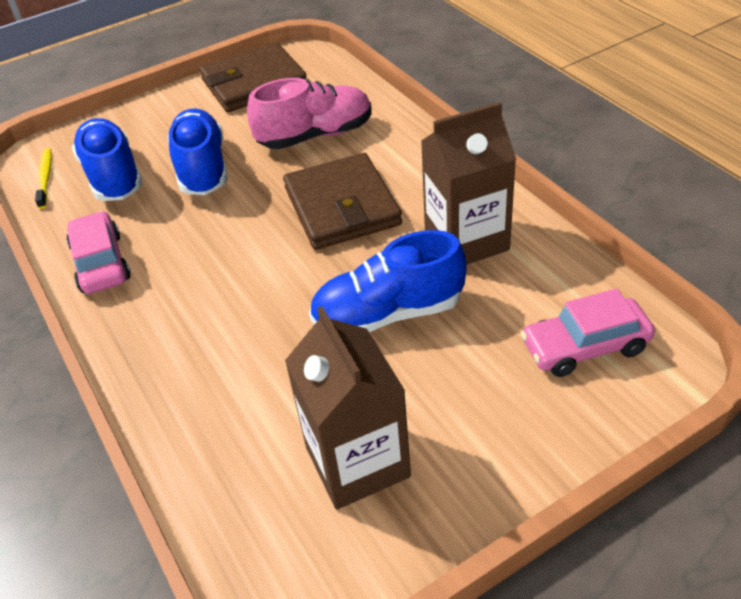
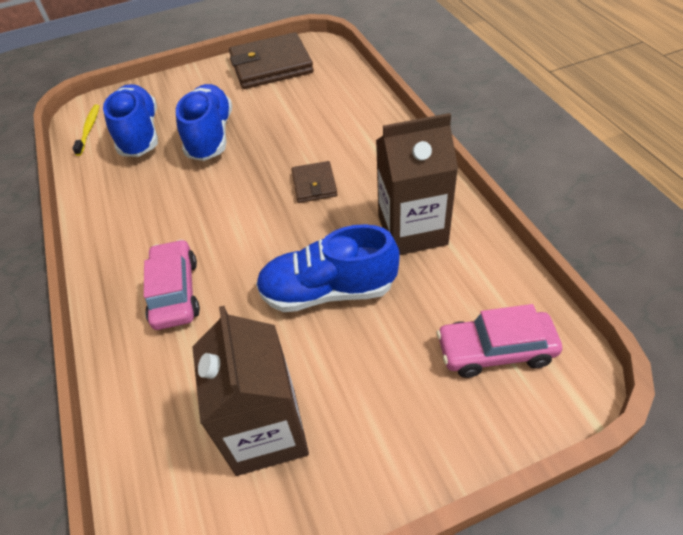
camera: 10 degrees right, 5 degrees up
(101, 263) = (109, 209): pink car -> pink car (175, 292)
(315, 135) = (308, 117): pink shoe -> none
(342, 206) = (314, 184): brown wallet -> brown wallet, size x0.51

